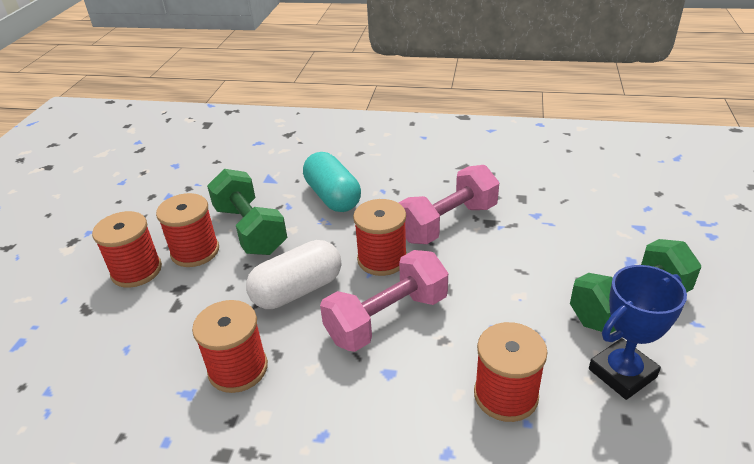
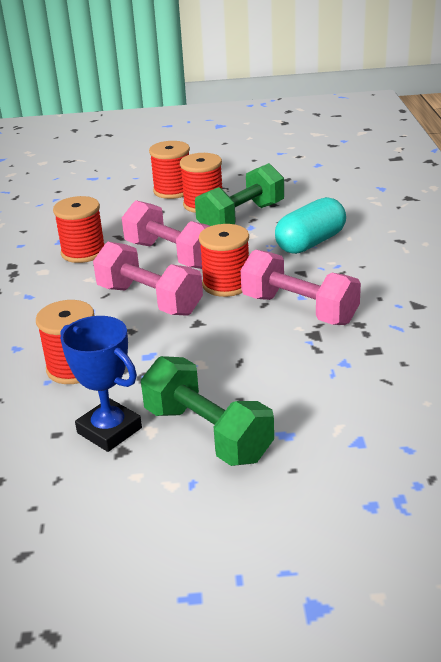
camera: 75 degrees right, 5 degrees down
(297, 290) = (171, 255): white capsule -> pink dumbbell

